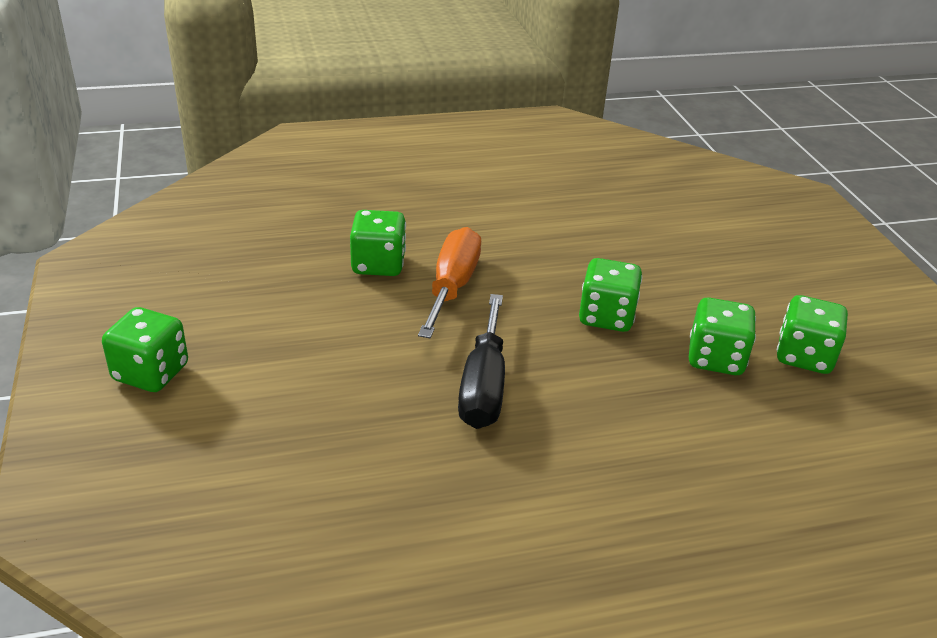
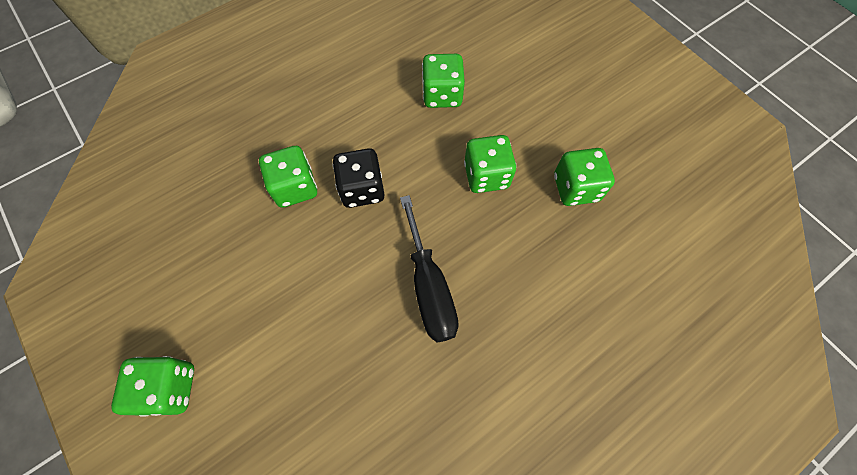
camera: 20 degrees left, 30 degrees up
(452, 286) = (362, 189): orange screwdriver -> black dice
(804, 356) = (631, 161): green dice -> green dice (442, 95)

